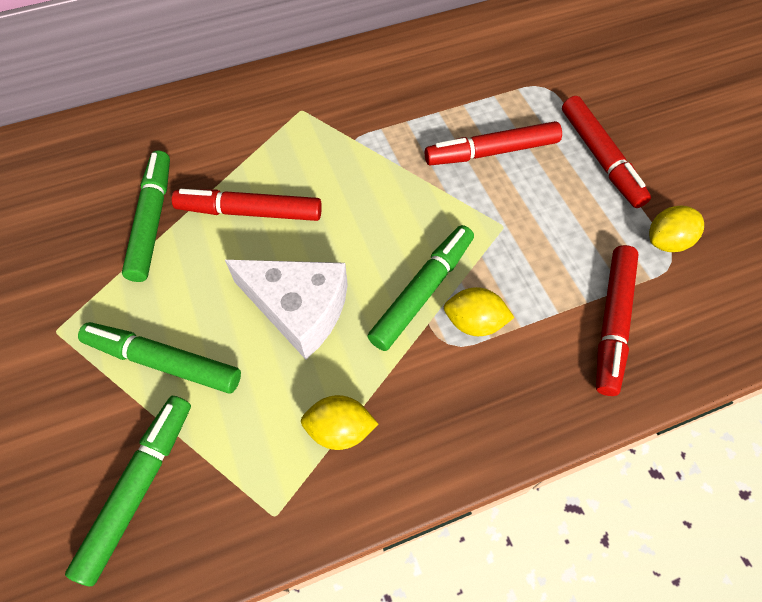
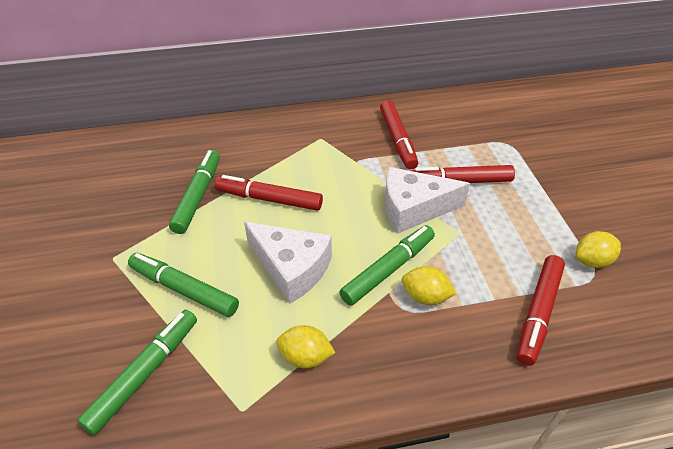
camera: 10 degrees right, 15 degrees down
(440, 199) = (413, 209): none -> white cheese
(600, 158) = (545, 196): red marker -> red marker (397, 140)

